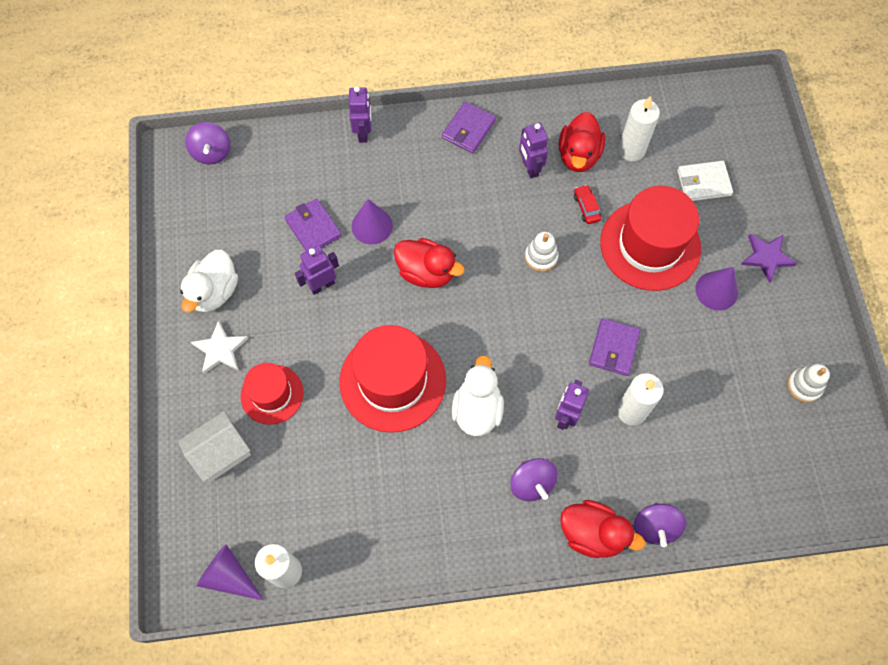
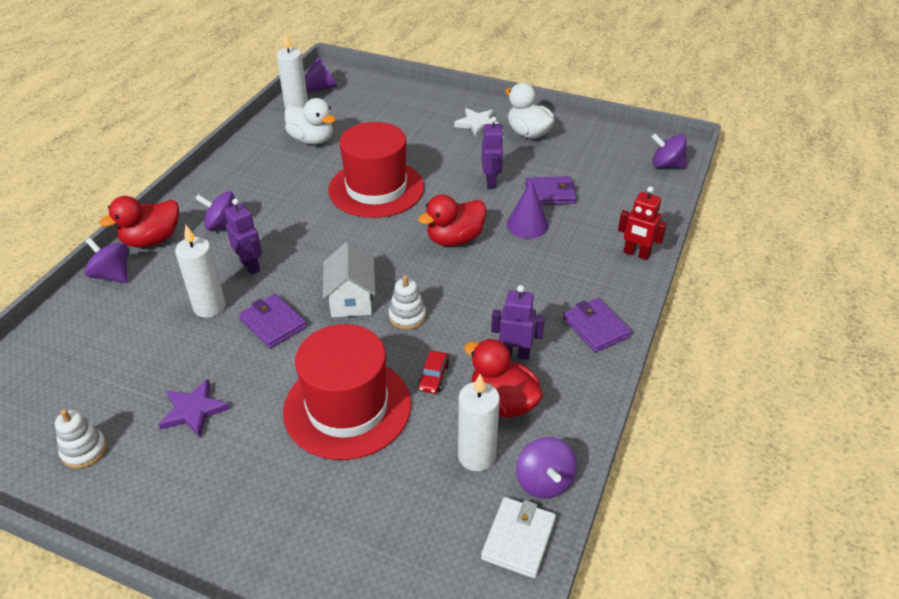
camera: 120 degrees right, 25 degrees down
(221, 453) = (400, 105): white house -> white house (351, 299)
(272, 394) = (421, 134): red hat -> none
(363, 133) = (636, 254): purple robot -> red robot
(477, 409) = (309, 221): white duck -> white duck (312, 140)
(586, 207) = (433, 377): red car -> red car turned 90 degrees clockwise
(623, 107) = (544, 481): none -> purple spinning top
(703, 183) = (380, 505): white wallet -> white wallet (518, 539)
(716, 290) = (248, 436): purple cone -> none
(766, 257) = (237, 511): purple star -> purple star (193, 410)

